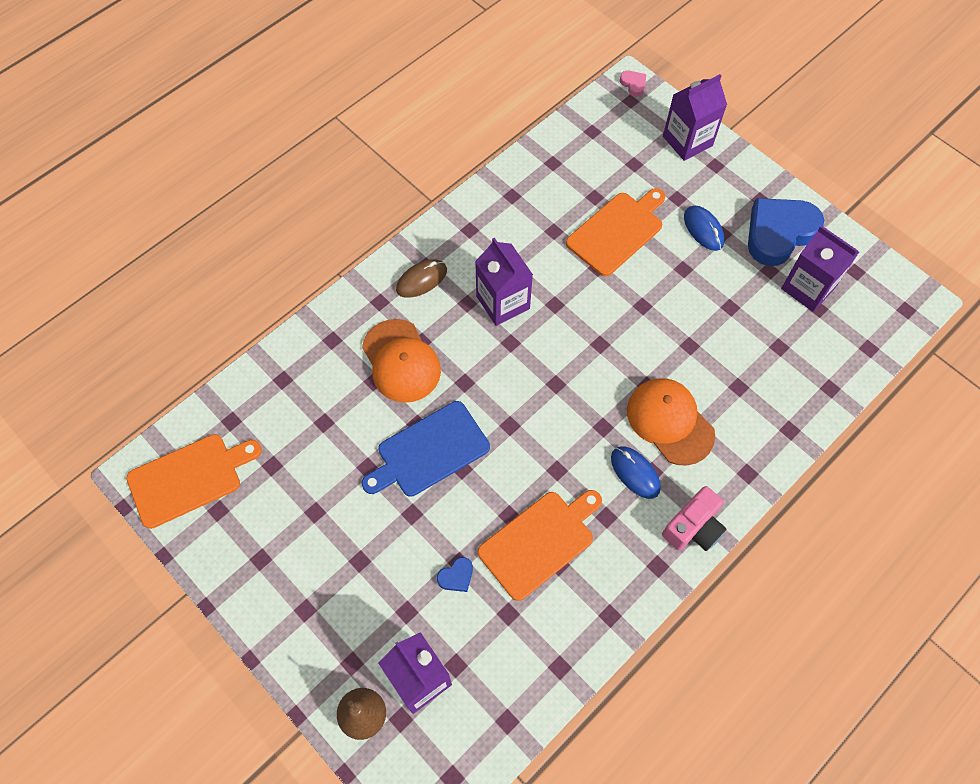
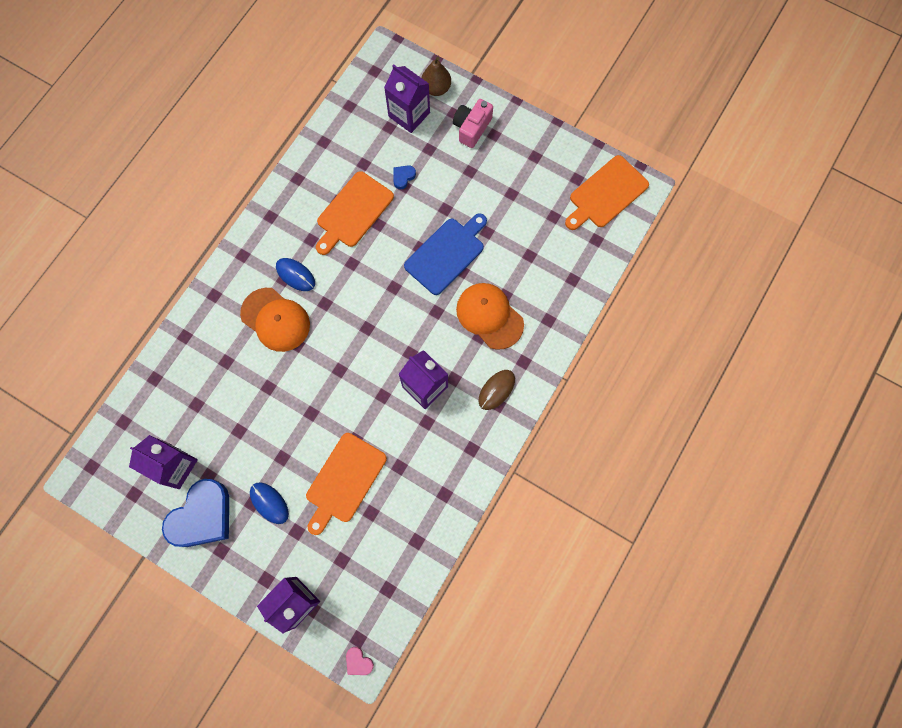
camera: 165 degrees right, 10 degrees up
(693, 527) = (249, 247): pink camera -> pink camera (472, 128)

